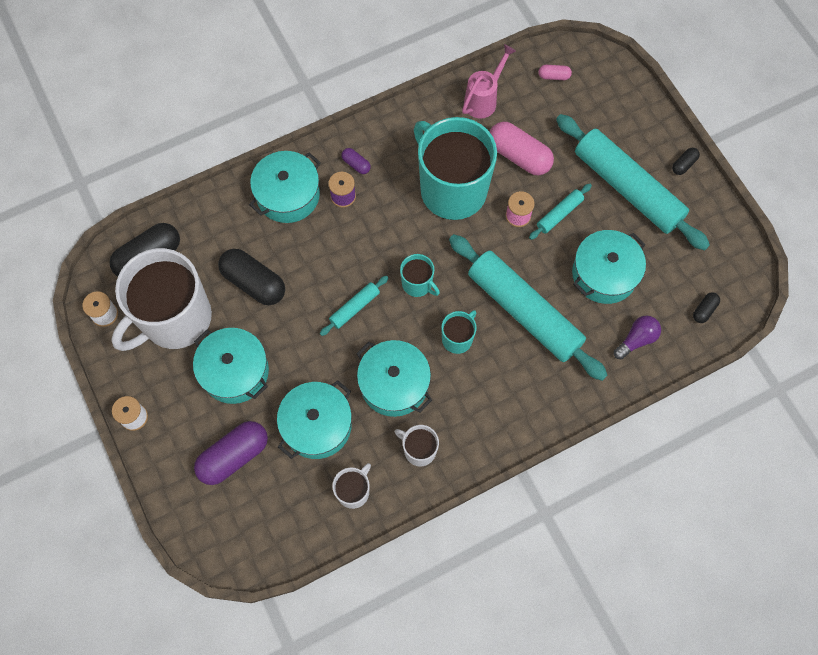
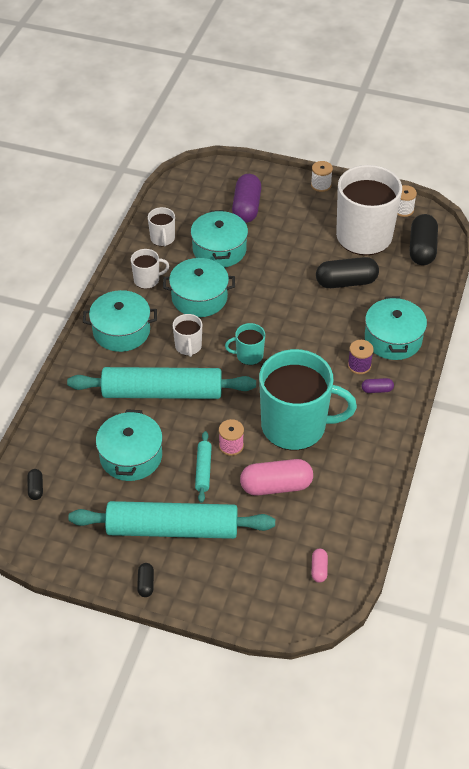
camera: 135 degrees right, 20 degrees down
(235, 371) = (297, 238): turquoise pot -> turquoise pot (121, 331)
(354, 307) = (271, 315): turquoise rolling pin -> none
(457, 338) = (188, 346): turquoise mug -> white mug
(483, 99) = (348, 505): pink watering can -> none
(554, 76) = (319, 569): pink capsule -> pink capsule turned 45 degrees counterclockwise
(636, 339) = (68, 433): purple light bulb -> none

